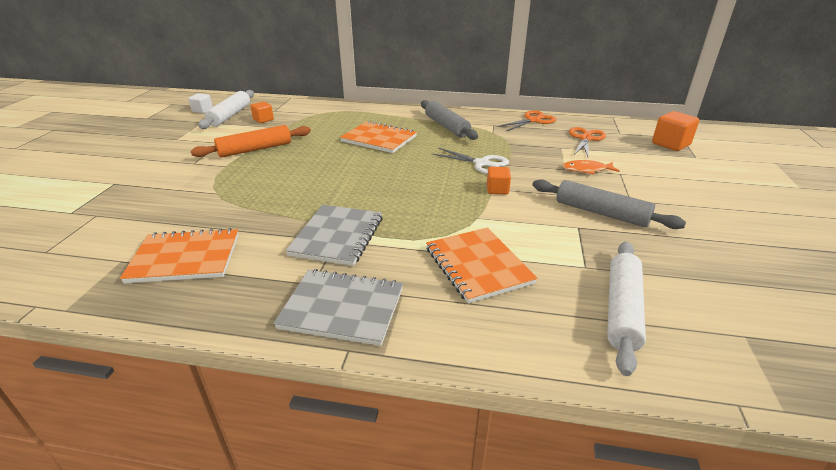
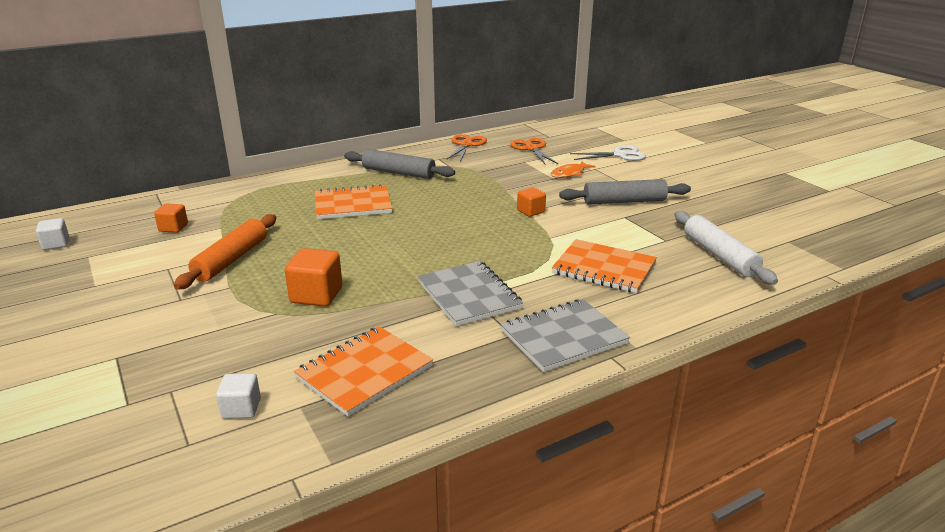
camera: 40 degrees left, 5 degrees down
(98, 245) = (241, 408): none -> white cube
(230, 115) = (113, 237): white rolling pin -> none
(481, 163) = (485, 195): white scissors -> white scissors (619, 155)
(670, 144) = (596, 135): orange cube -> orange cube (316, 295)

